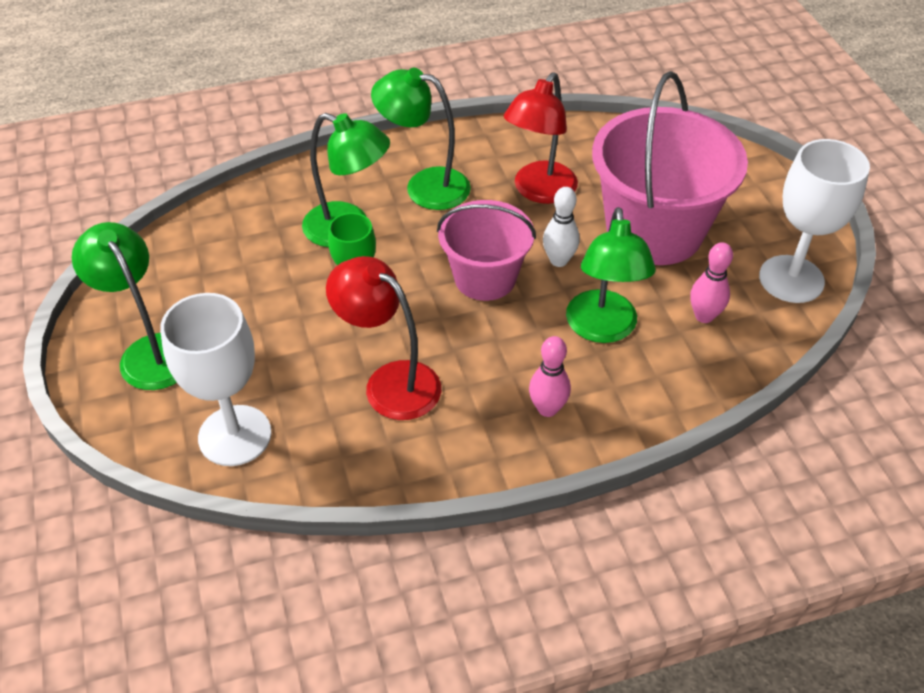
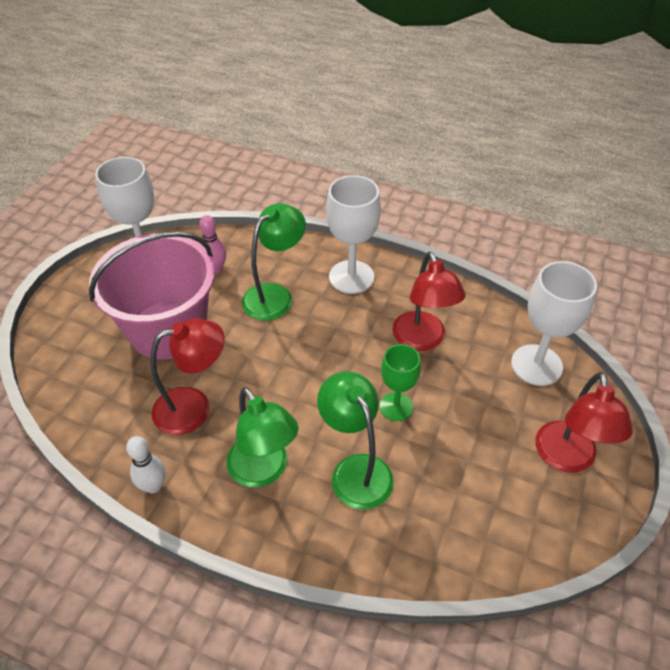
camera: 140 degrees left, 0 degrees up
(150, 351) = (567, 459): green lamp -> red lamp
(485, 278) = (303, 367): pink bucket -> none
(547, 409) = (351, 277): pink bowling pin -> white goblet
(559, 260) = (246, 349): white bowling pin -> white bowling pin (153, 486)

